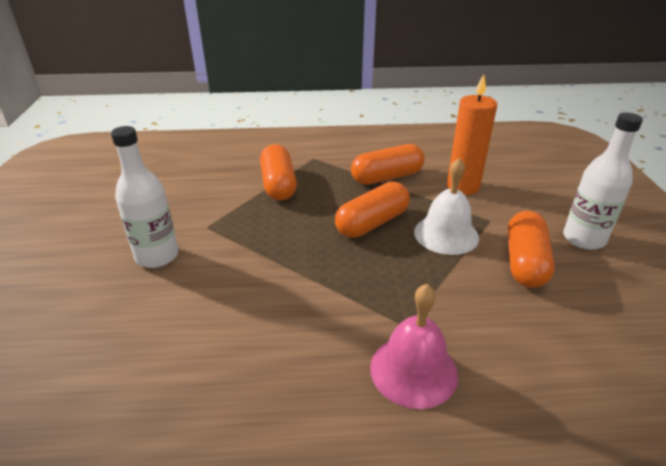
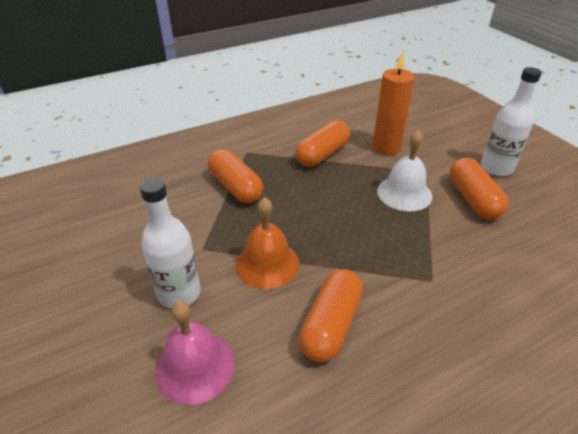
camera: 25 degrees left, 5 degrees up
(251, 256) = (267, 264): none -> orange bell
(372, 223) = (342, 200): orange capsule -> orange capsule (331, 325)
(413, 370) = (463, 314): pink bell -> pink bell (195, 366)

